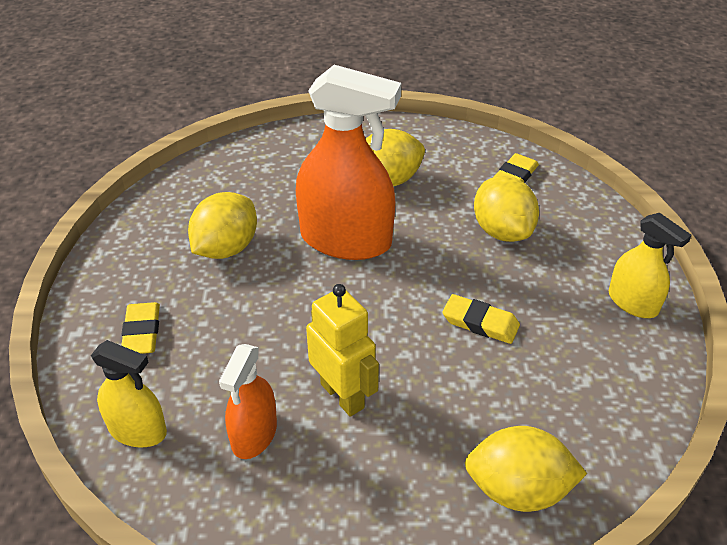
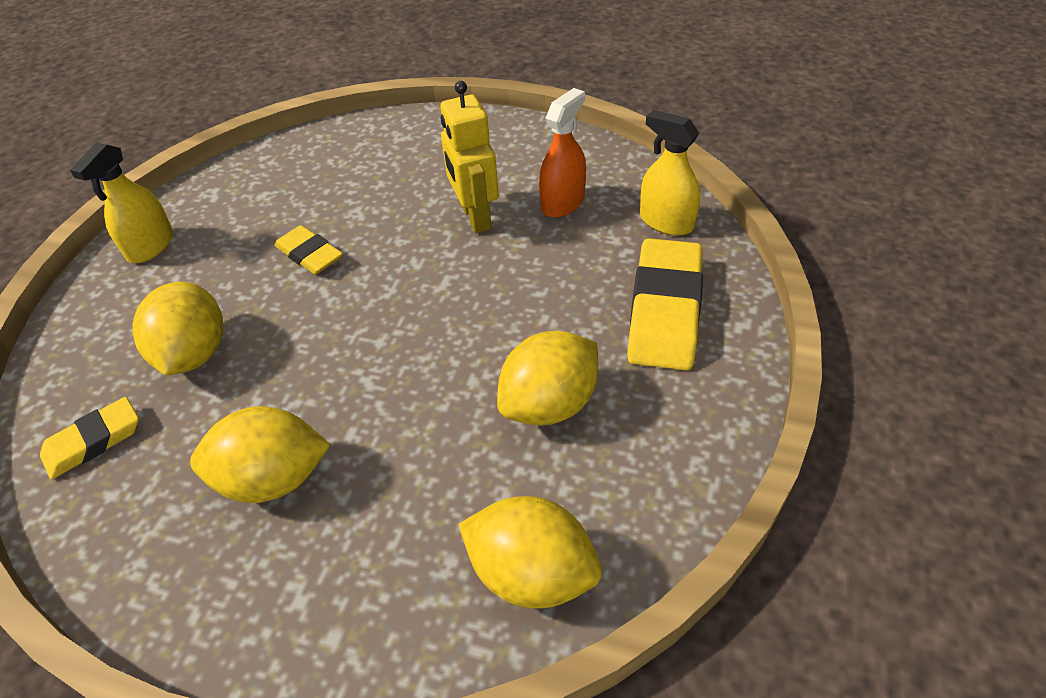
camera: 160 degrees left, 5 degrees up
(142, 332) = (664, 310): yellow eraser -> yellow eraser, size x1.75
(346, 240) = (389, 383): orange spray bottle -> none
(518, 490) = (378, 141): yellow lemon -> yellow lemon (531, 572)
(632, 302) = (151, 246): yellow spray bottle -> yellow spray bottle turned 135 degrees counterclockwise

